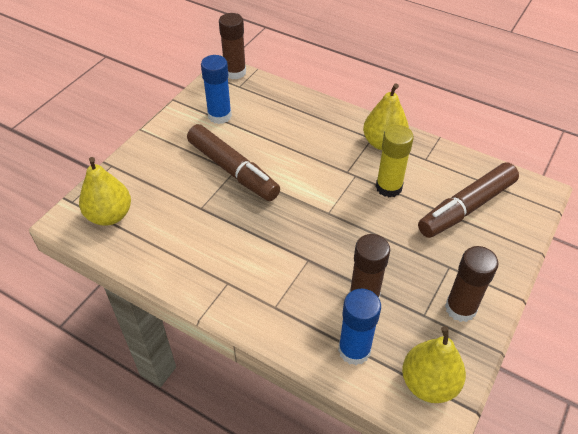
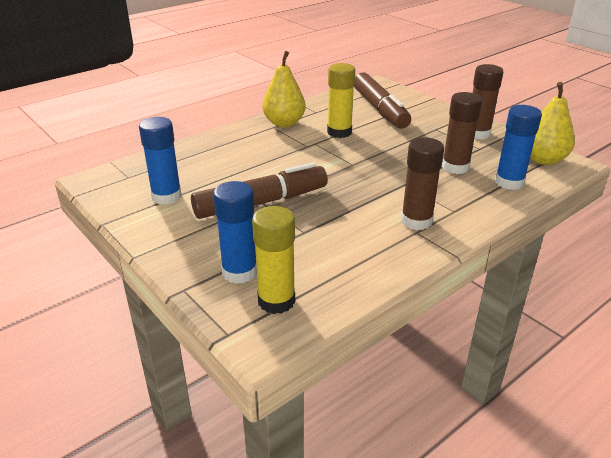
camera: 70 degrees left, 15 degrees down
(110, 215) = (276, 301): yellow pear -> yellow glue stick
(137, 186) = (239, 272): none -> blue glue stick
(235, 72) = (101, 175): brown glue stick -> brown glue stick (416, 221)

